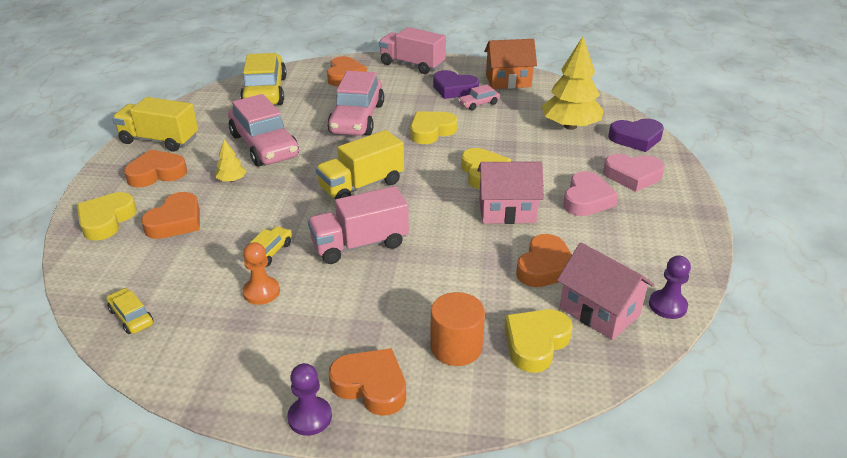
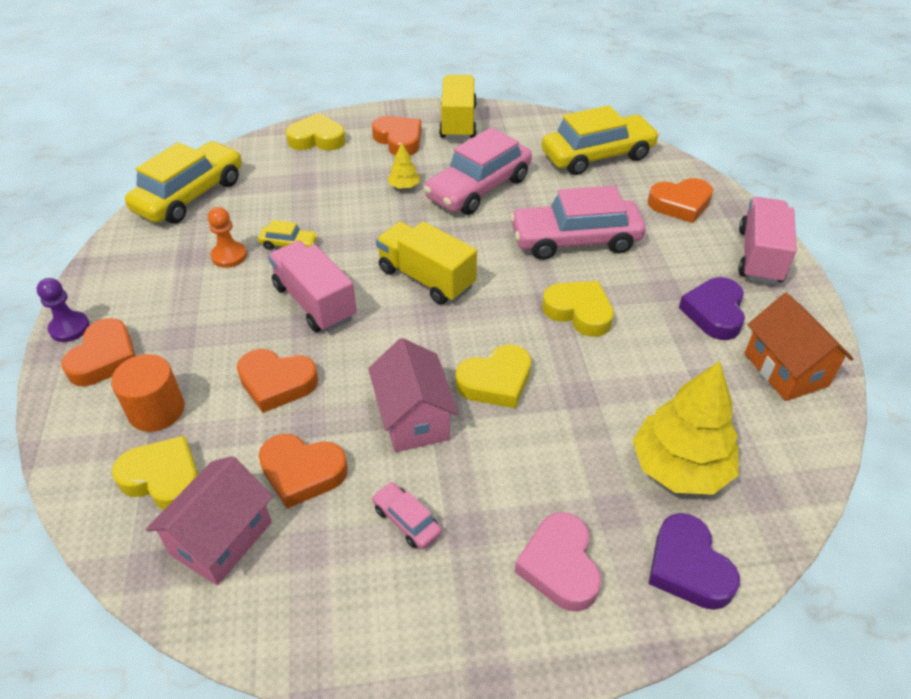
camera: 75 degrees right, 10 degrees up
(131, 317) = (190, 195): yellow car -> yellow car, size x2.26
(176, 221) = (324, 175): orange heart -> orange heart (277, 383)
(478, 104) = (685, 346): pink car -> pink car (407, 521)
(586, 199) = (470, 506): pink heart -> none
(667, 305) = (239, 620): purple pawn -> none

